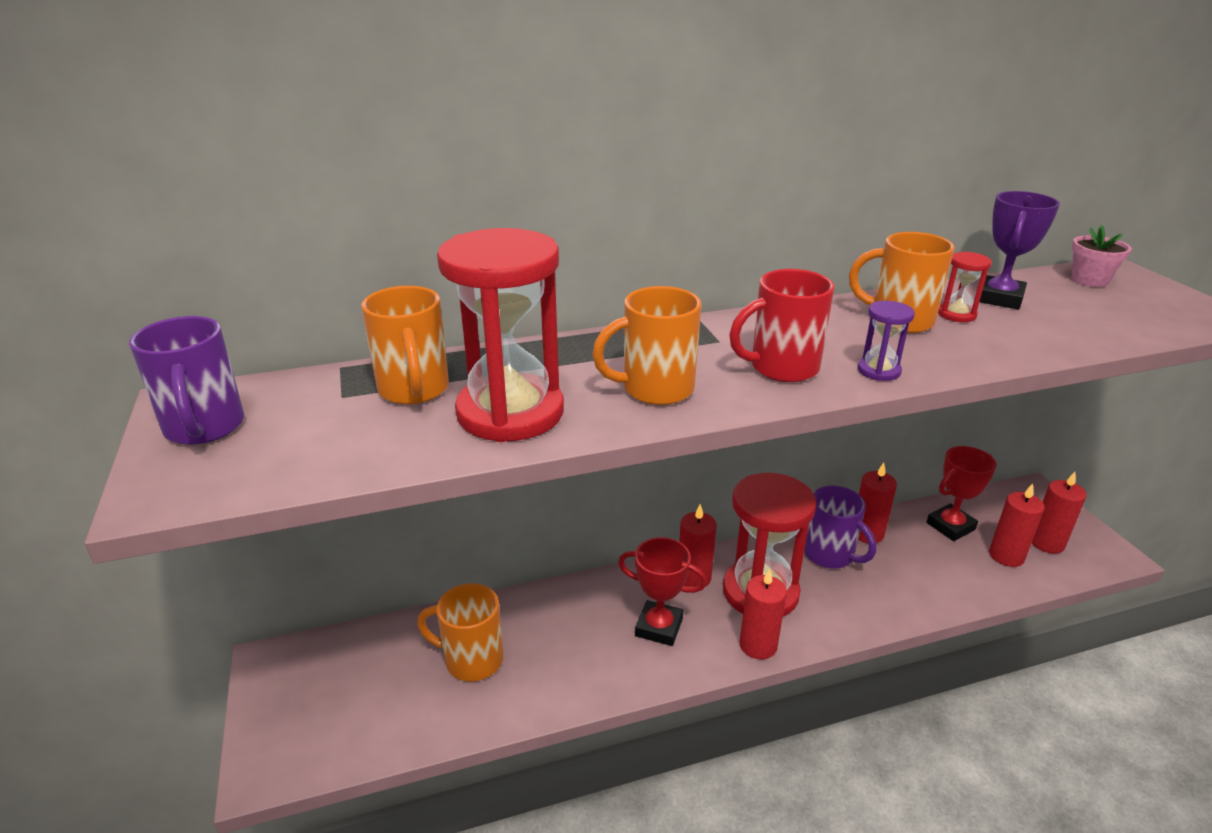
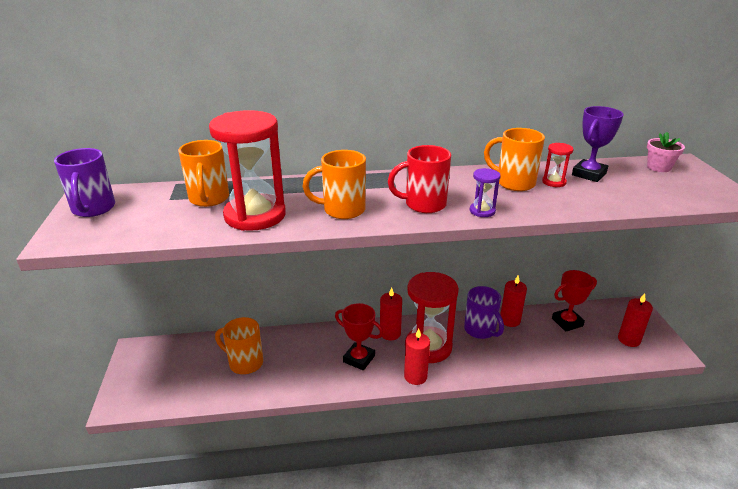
camera: 10 degrees right, 0 degrees up
(1006, 556) = (597, 344): red candle -> none

